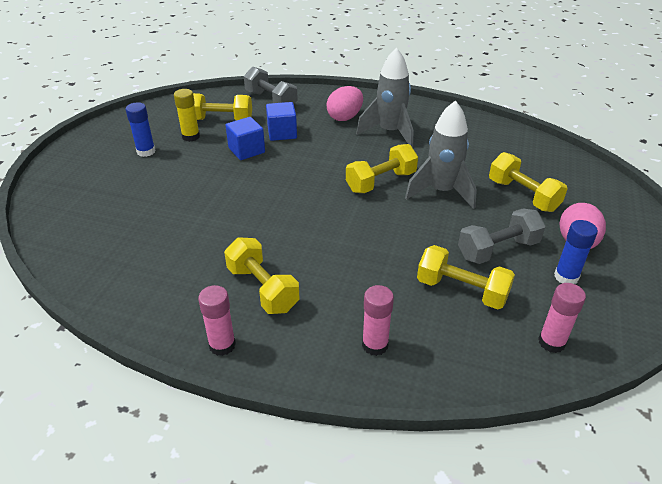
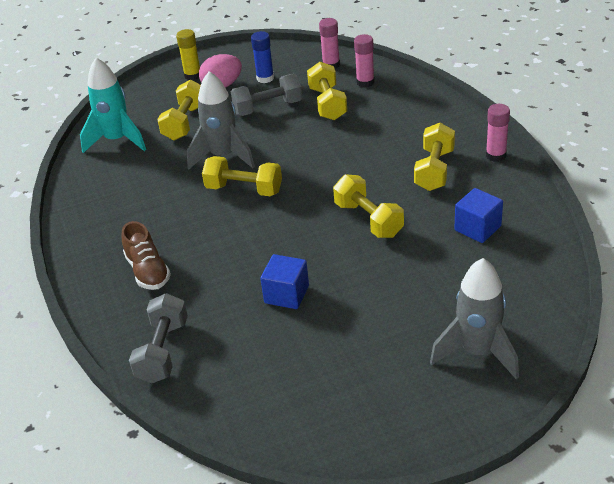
camera: 125 degrees left, 0 degrees up
(146, 151) = (375, 364): blue glue stick -> none
(191, 137) = (309, 354): yellow glue stick -> yellow glue stick (192, 75)
(221, 120) = (251, 358): yellow dumbbell -> yellow dumbbell (368, 220)
(282, 133) = (227, 293): blue cube -> blue cube (477, 228)
(345, 117) = (148, 271): pink egg -> brown shoe
(375, 345) = (414, 110): pink glue stick -> pink glue stick (365, 82)
(390, 132) = (150, 227): grey rocket -> grey rocket (477, 352)
(498, 249) = (268, 108): grey dumbbell -> grey dumbbell turned 45 degrees counterclockwise
(530, 156) = (117, 140): none -> turquoise rocket

